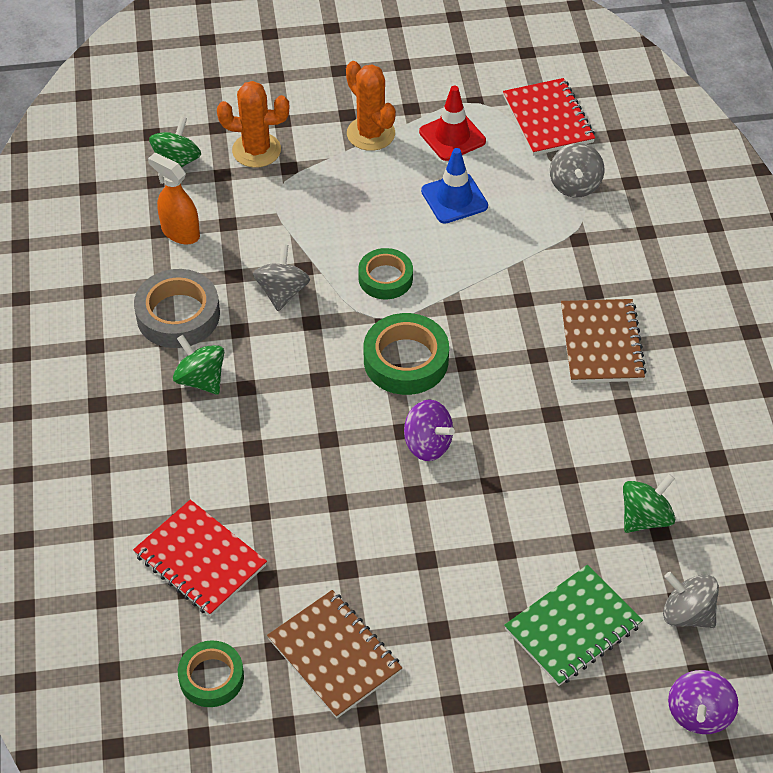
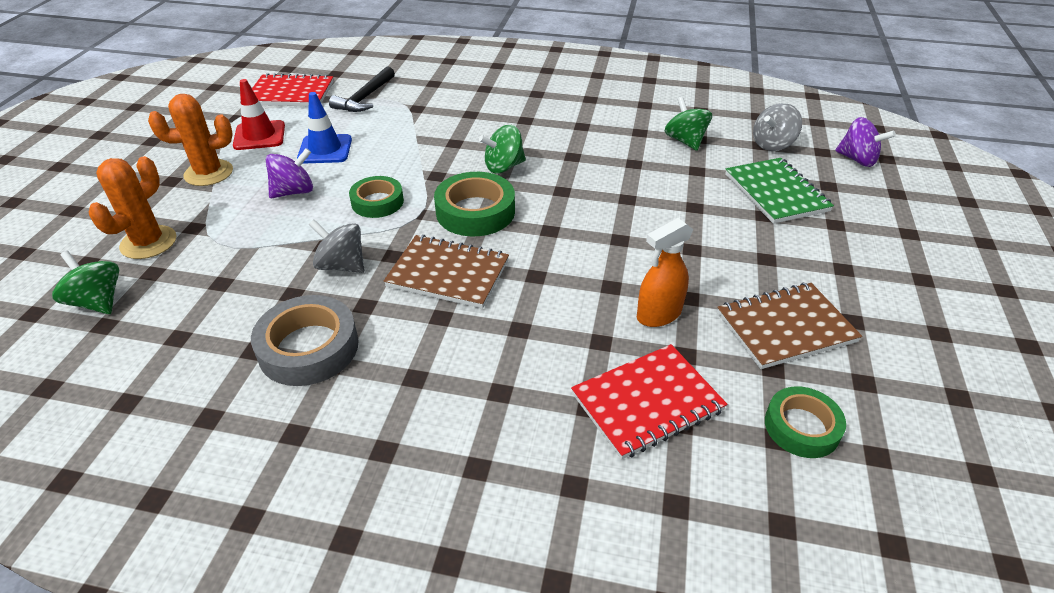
camera: 70 degrees left, 10 degrees down
(180, 232) = (197, 321): orange spray bottle -> orange spray bottle (658, 314)
(201, 379) = (409, 349): green spinning top -> green spinning top (503, 167)
(427, 444) = (571, 220): purple spinning top -> purple spinning top (294, 192)
(575, 185) = (365, 98): grey spinning top -> black hammer
(601, 343) = (520, 121): brown notebook -> brown notebook (448, 273)

